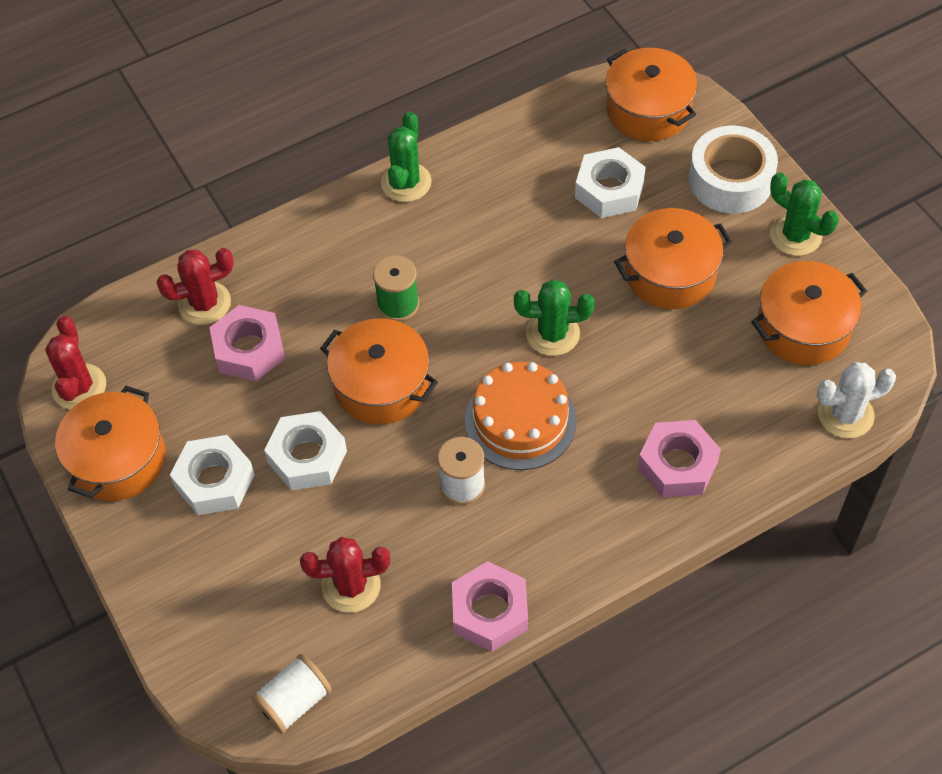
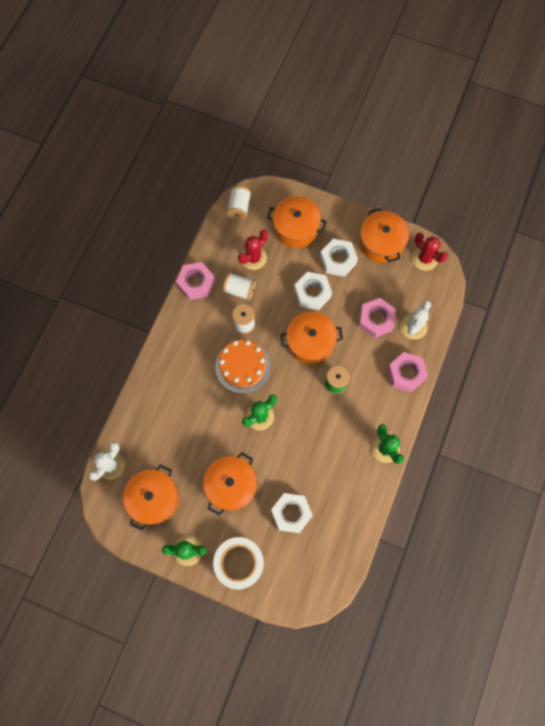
camera: 140 degrees right, 15 degrees up
(204, 303) = (413, 327): red cactus -> white cactus
(423, 545) = (240, 290): none -> white spool
(648, 110) = (308, 579): orange pot -> orange pot (296, 228)
(677, 465) = (166, 391): pink nut -> pink nut (406, 374)

